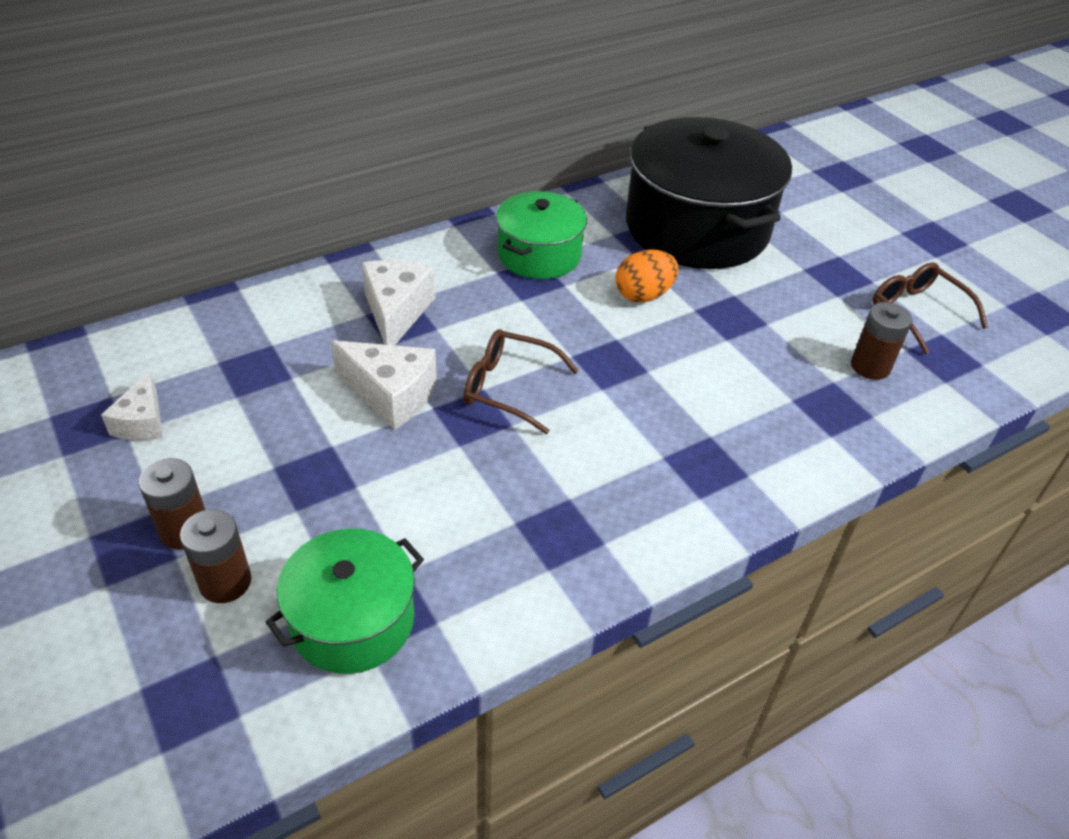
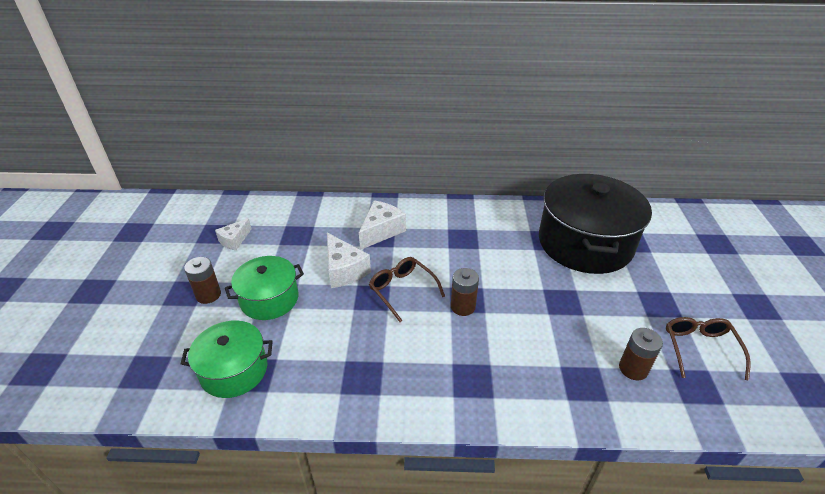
camera: 35 degrees right, 5 degrees down
(225, 582) = (202, 325): brown battery -> brown battery (463, 307)
(539, 255) = (478, 227): green pot -> green pot (269, 299)
(643, 295) = (518, 270): orange egg -> none

